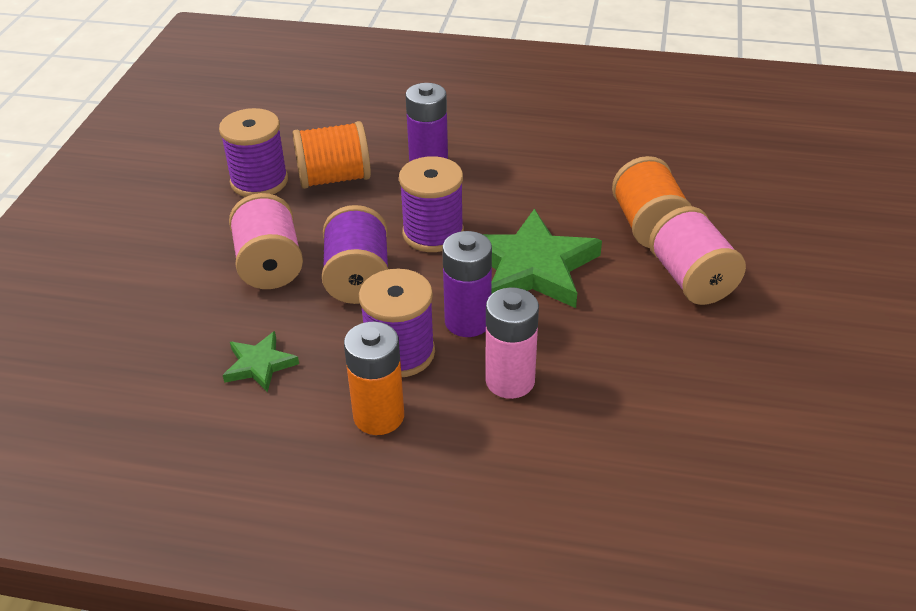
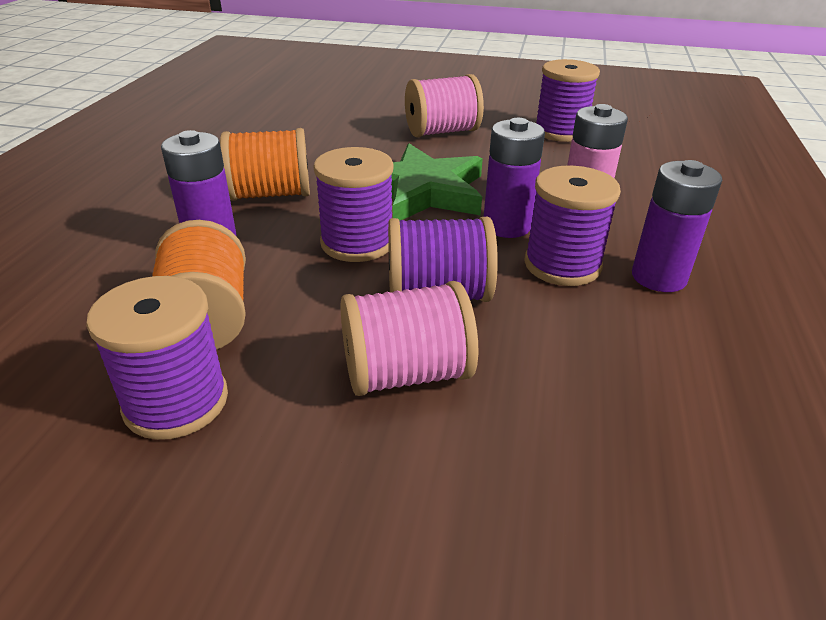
camera: 90 degrees left, 5 degrees down
(259, 365) = (612, 369): green star -> none
(379, 416) = (658, 277): orange battery -> purple battery
(649, 226) = (369, 140): orange spool -> orange spool (271, 194)
(729, 386) = (560, 131): none -> purple spool

